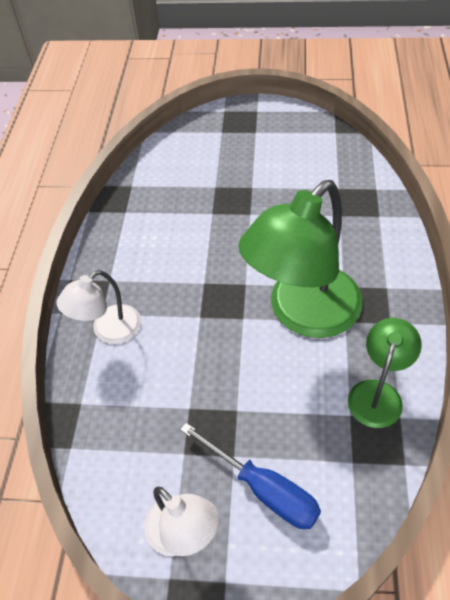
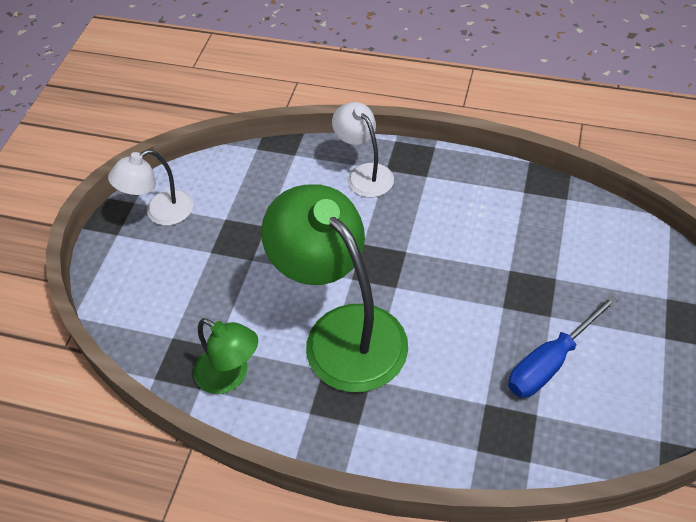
camera: 100 degrees right, 0 degrees up
(263, 489) = (175, 268): blue screwdriver -> blue screwdriver (550, 362)

